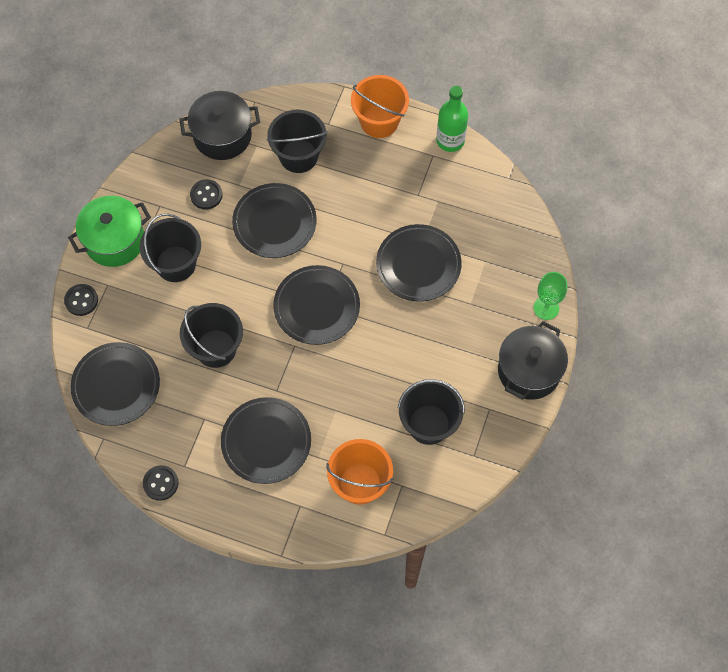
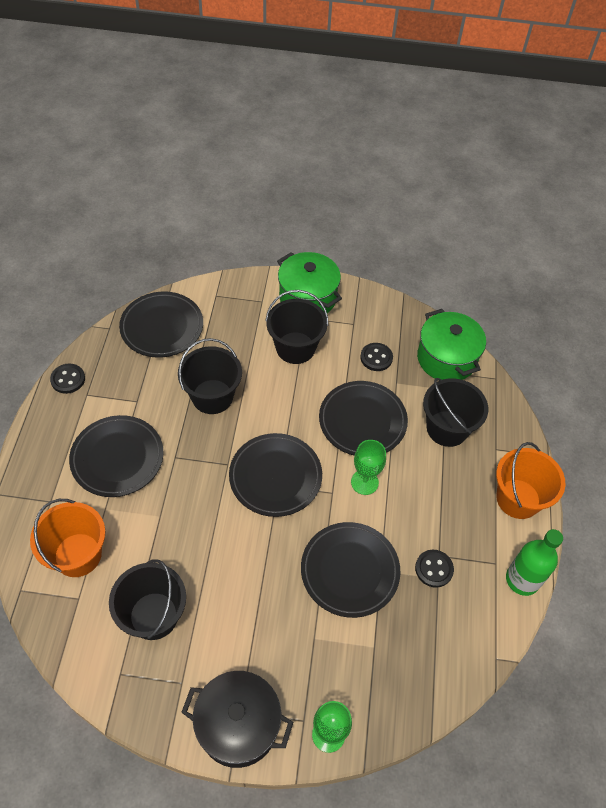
camera: 75 degrees right, 10 degrees down
(81, 300) = (242, 286): black button -> black button (434, 569)
(222, 136) = (446, 358): black pot -> green pot
(338, 235) = (364, 482): none -> green goblet

